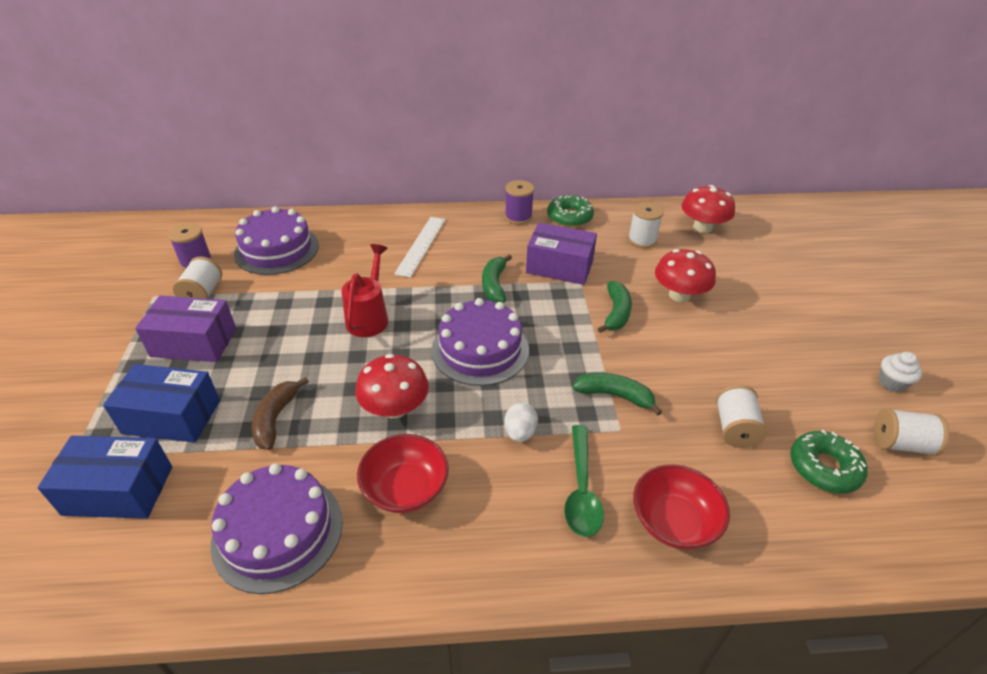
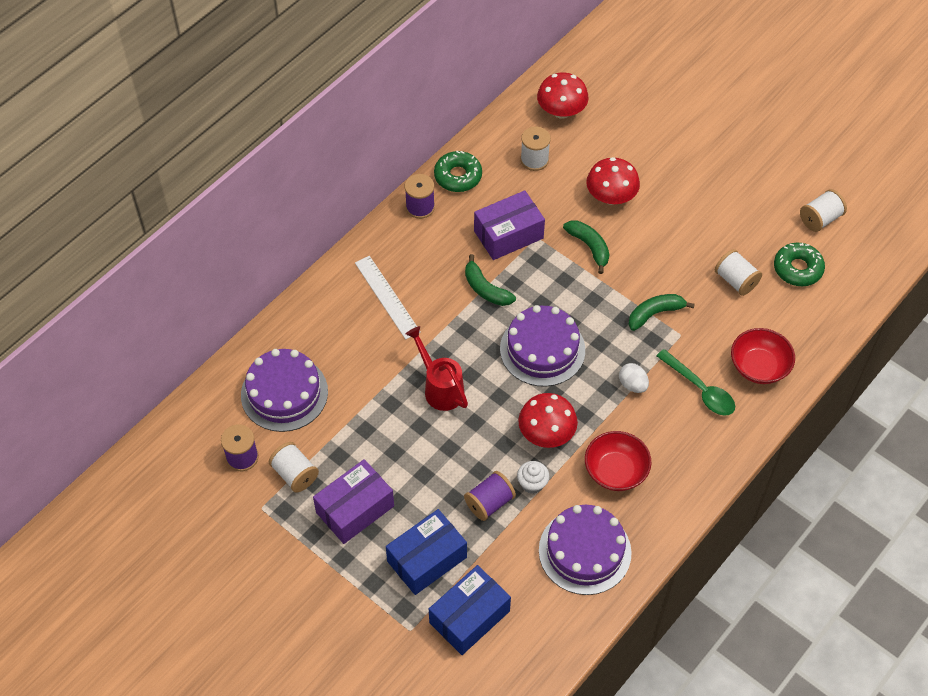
camera: 45 degrees left, 15 degrees up
(276, 419) = (489, 502): brown banana -> purple spool
(892, 383) = (785, 174): white cupcake -> white cupcake (532, 484)

